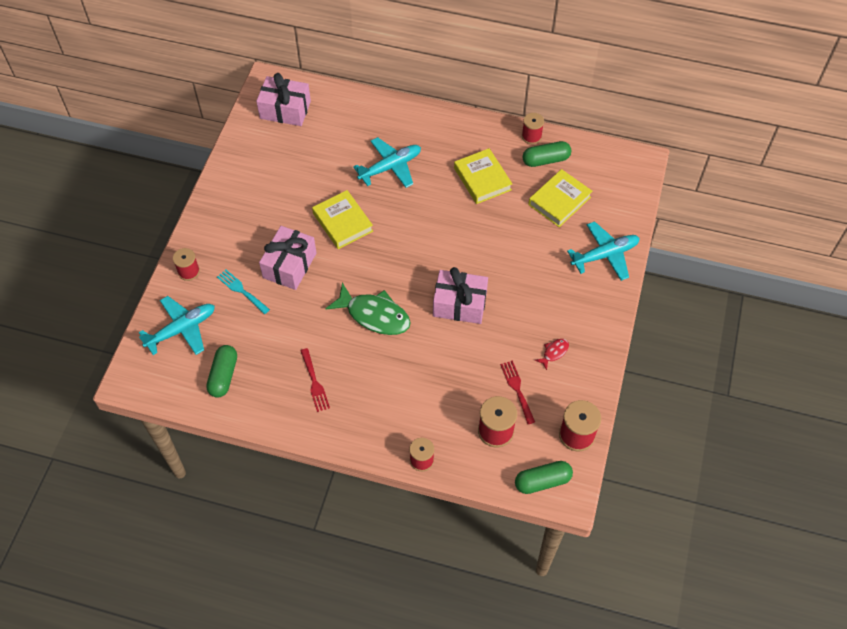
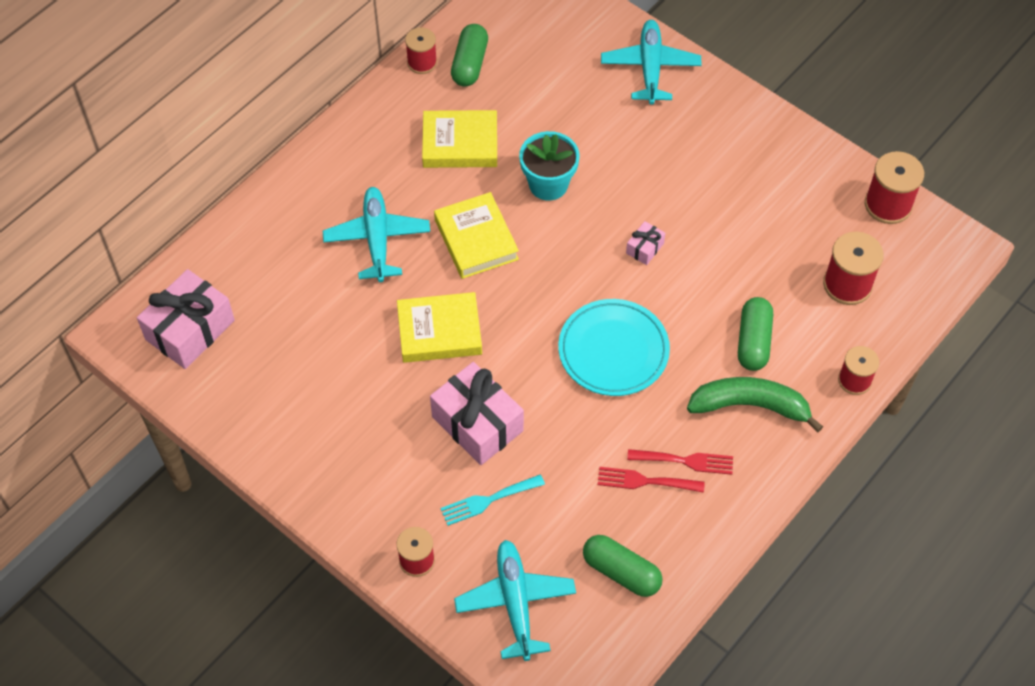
camera: 65 degrees left, 0 degrees up
(372, 405) = (750, 405): none -> green banana
(374, 315) = (613, 351): green fish -> turquoise plate
(459, 304) = (645, 248): pink gift -> pink gift, size x0.46
(478, 235) = (548, 184): none -> turquoise flower pot
(517, 389) = (798, 238): red fork -> red fork (645, 481)
(542, 481) = (935, 265): green capsule -> green capsule (753, 341)
(554, 352) = (764, 179): red fish -> none
(559, 201) = (542, 77): yellow book -> yellow book (476, 239)

